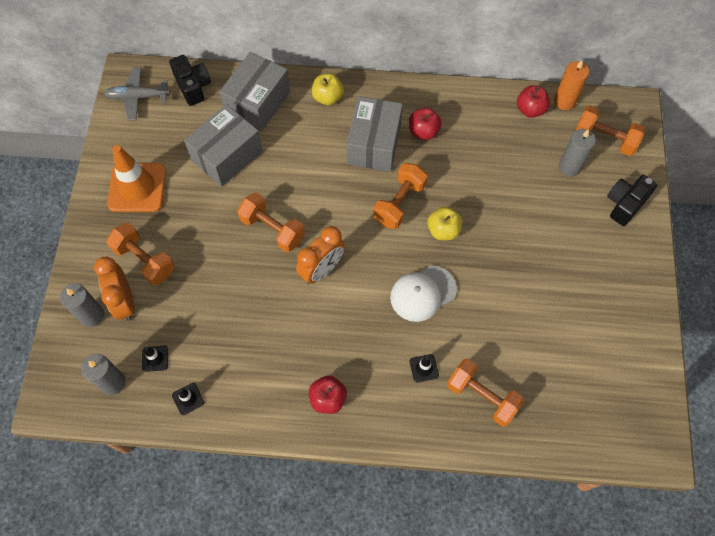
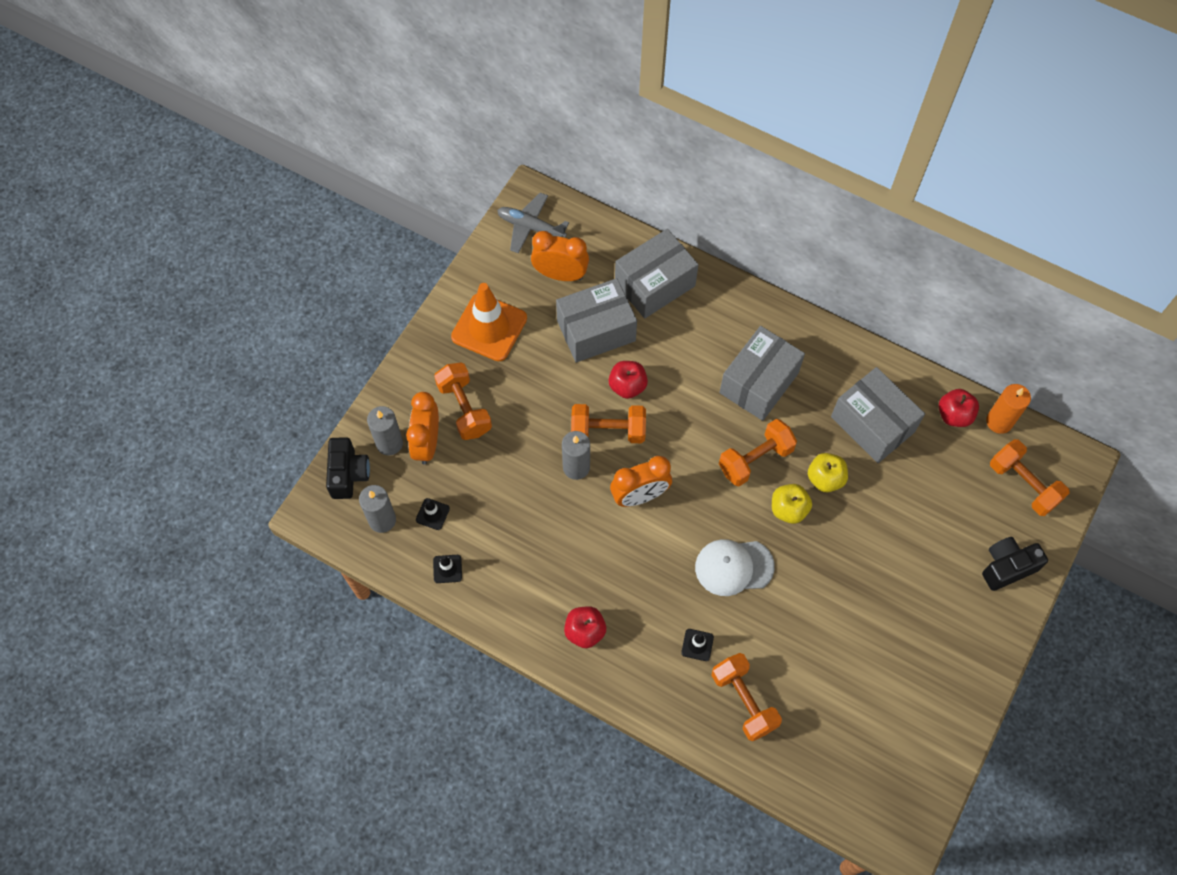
camera: 25 degrees right, 0 degrees up
(178, 124) = (560, 274): none -> orange clock
(193, 87) = (594, 238): black camera -> black camera (348, 474)
(272, 229) = (608, 431): orange dumbbell -> orange dumbbell turned 60 degrees counterclockwise
(328, 97) = (733, 309): yellow apple -> yellow apple (825, 479)
(423, 131) = (820, 391): red apple -> red apple (627, 386)
(474, 140) = (872, 424): none -> grey box
(569, 167) = (966, 498): grey candle -> grey candle (576, 467)

